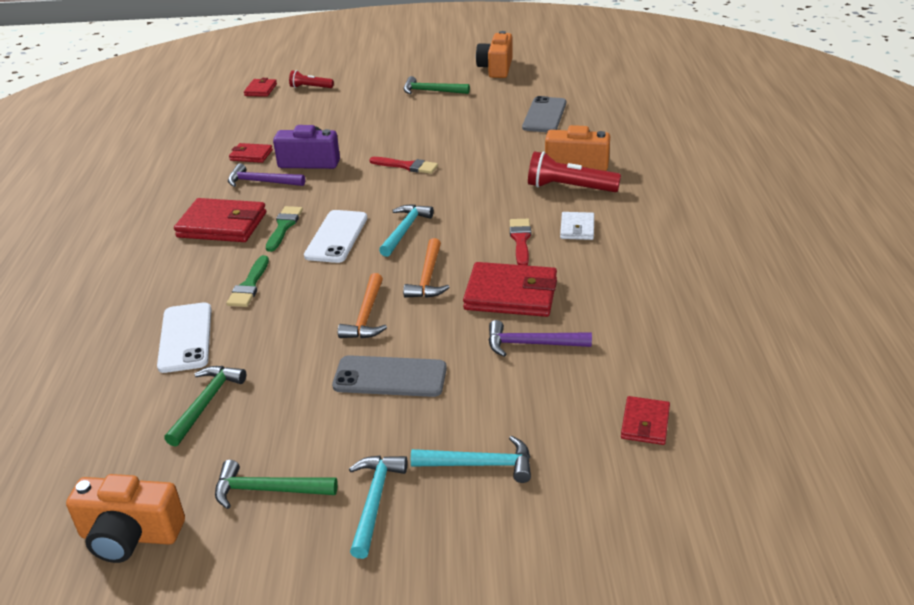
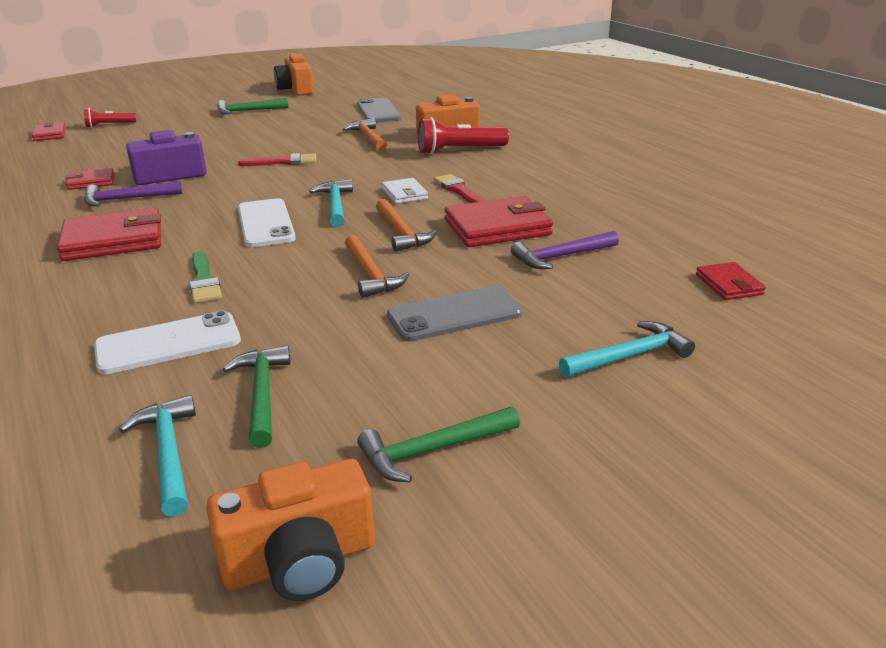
camera: 30 degrees left, 5 degrees down
(185, 337) = (168, 343): white phone -> white phone turned 75 degrees counterclockwise
(284, 227) = (194, 227): green brush -> none
(374, 501) = (564, 419): turquoise hammer -> turquoise hammer (168, 453)
(503, 151) = (368, 138): none -> orange hammer
(577, 228) = (500, 174): white wallet -> white wallet (404, 194)

